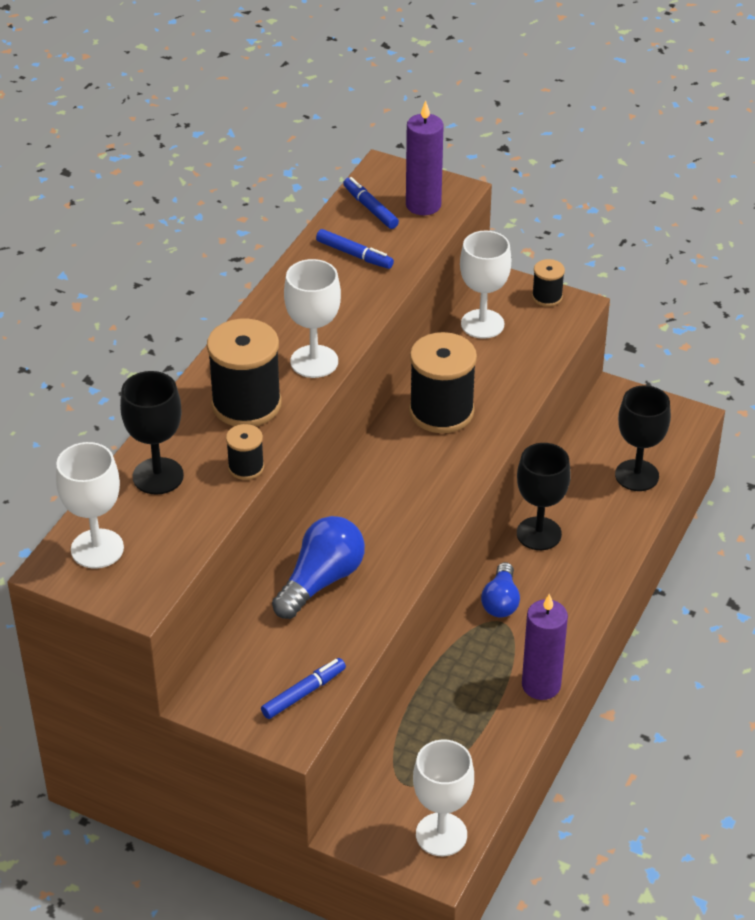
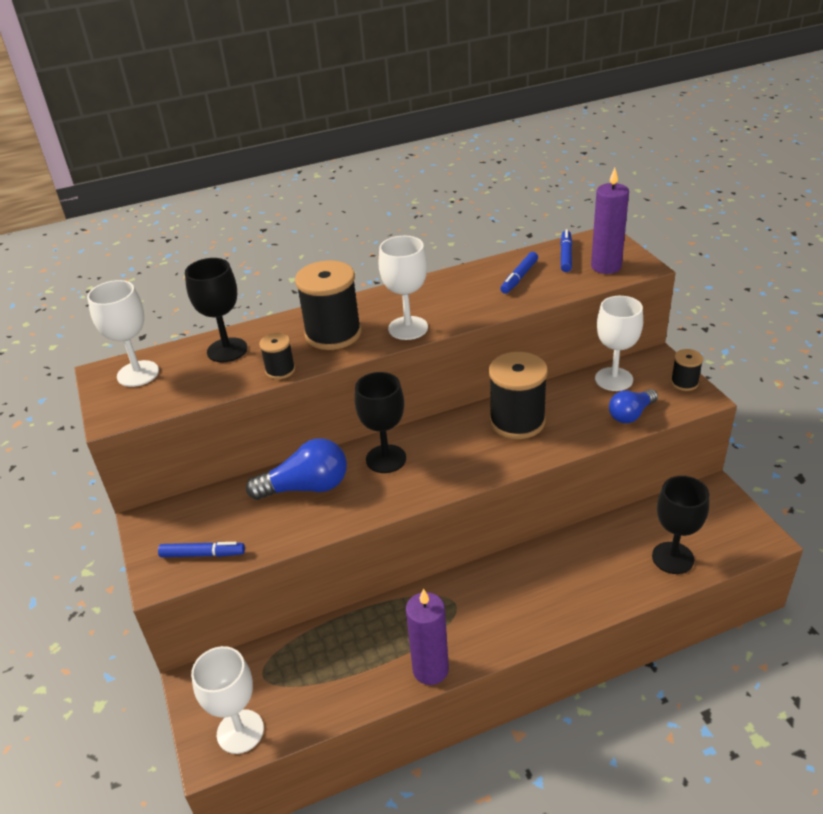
camera: 45 degrees right, 5 degrees down
(354, 255) = (519, 277): blue marker -> blue marker turned 45 degrees clockwise
(501, 601) = (470, 588): blue light bulb -> blue light bulb (631, 414)
(539, 534) = (550, 557): black goblet -> black goblet (386, 459)

